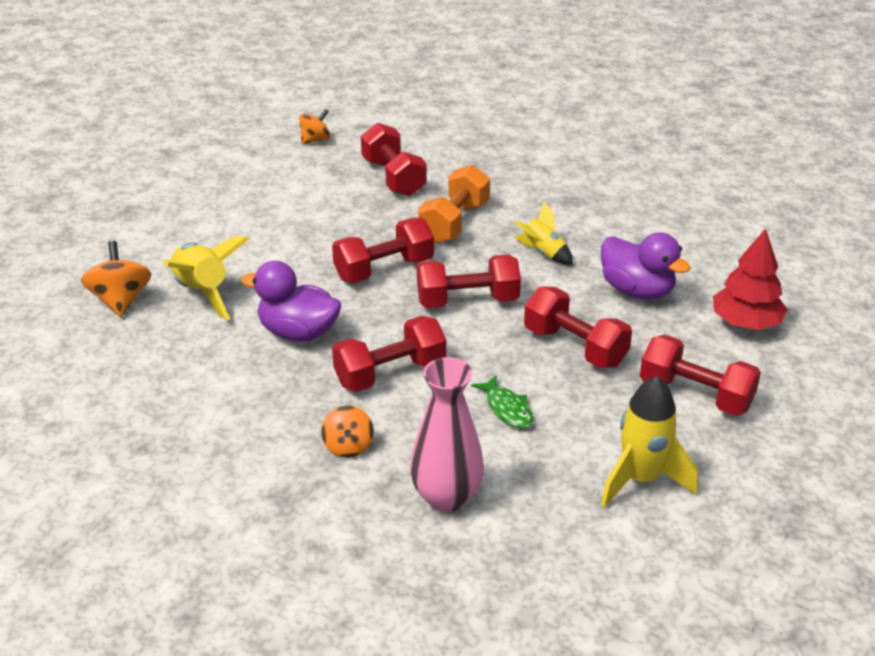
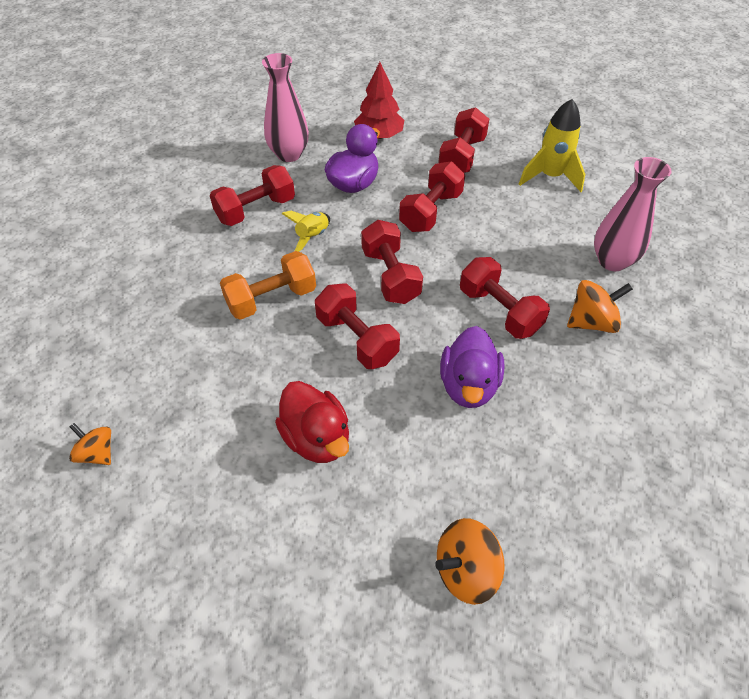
camera: 100 degrees left, 15 degrees up
(203, 292) = (430, 486): yellow rocket -> none
(280, 238) = (316, 438): none -> red duck
(348, 446) = (591, 322): orange spinning top -> orange spinning top, size x1.50
(393, 177) = (188, 359): red dumbbell -> red dumbbell (256, 210)
(454, 222) = (271, 299): orange dumbbell -> orange dumbbell turned 45 degrees counterclockwise
(507, 409) = (512, 240): green fish -> none
(701, 246) = (289, 154): none -> pink vase

